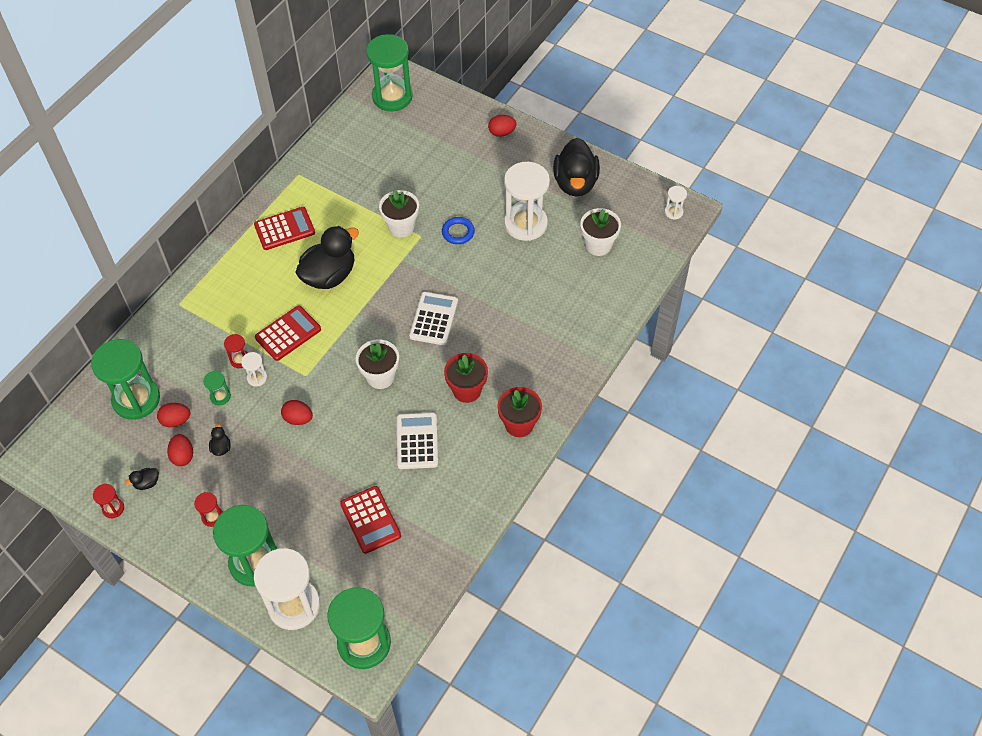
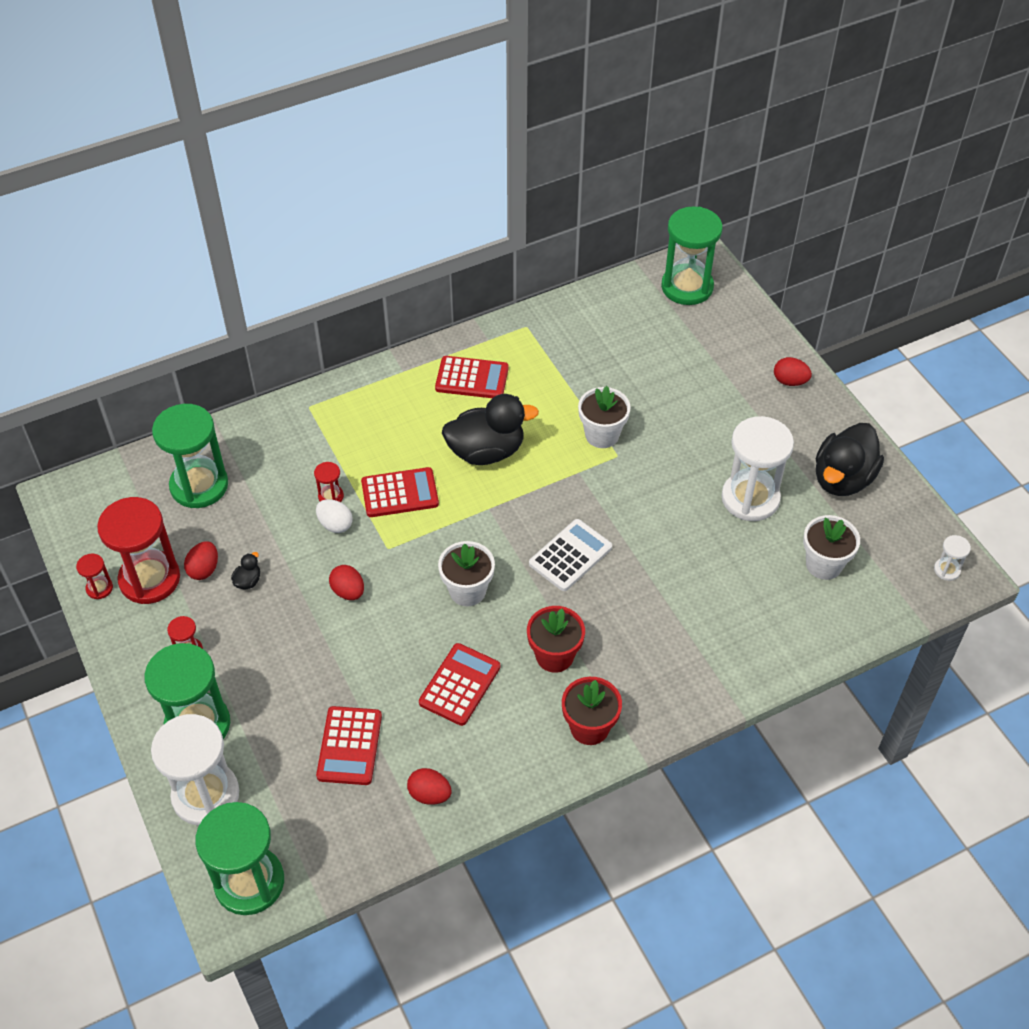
camera: 30 degrees right, 5 degrees down
(147, 483) = (149, 579): black duck -> red hourglass
(176, 420) = (223, 528): red egg -> red egg (429, 794)
(220, 396) = (284, 525): green hourglass -> none
(257, 378) = (335, 524): white hourglass -> white egg
(417, 441) = (459, 685): white calculator -> red calculator
(458, 232) = (663, 471): blue ring -> none

